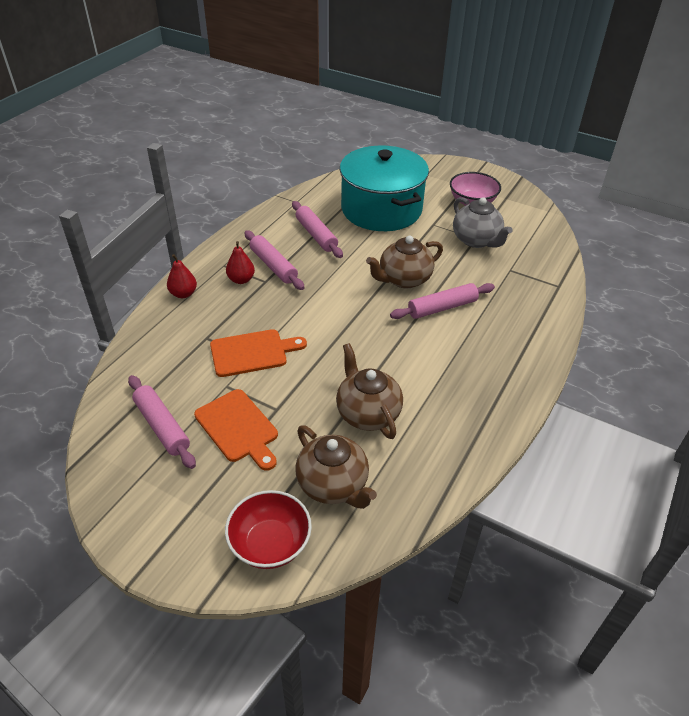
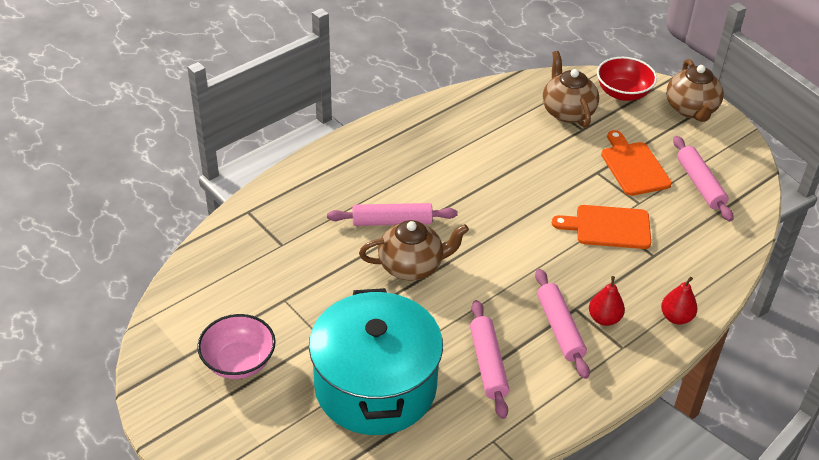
camera: 160 degrees left, 0 degrees up
(367, 413) = (519, 149): brown teapot -> brown teapot (691, 109)
(476, 240) = (286, 296): grey teapot -> none

